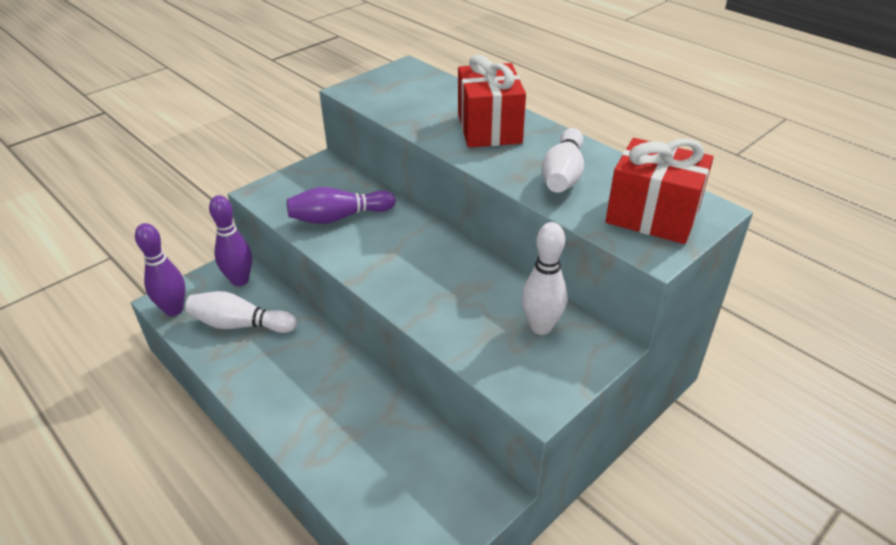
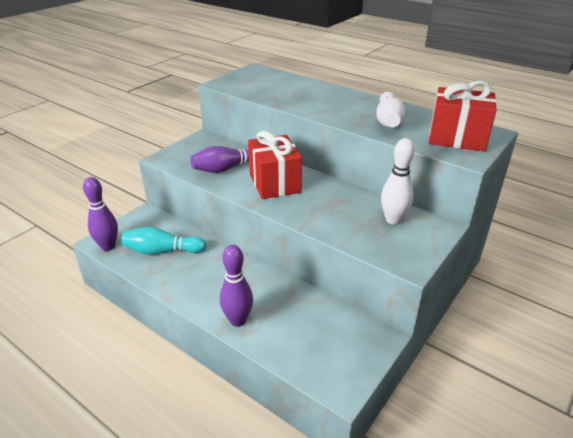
camera: 10 degrees left, 5 degrees down
(240, 280) = (153, 223): purple bowling pin -> purple bowling pin (238, 320)
(240, 324) = (162, 251): white bowling pin -> turquoise bowling pin
(489, 129) = (327, 99): red gift -> red gift (274, 183)

